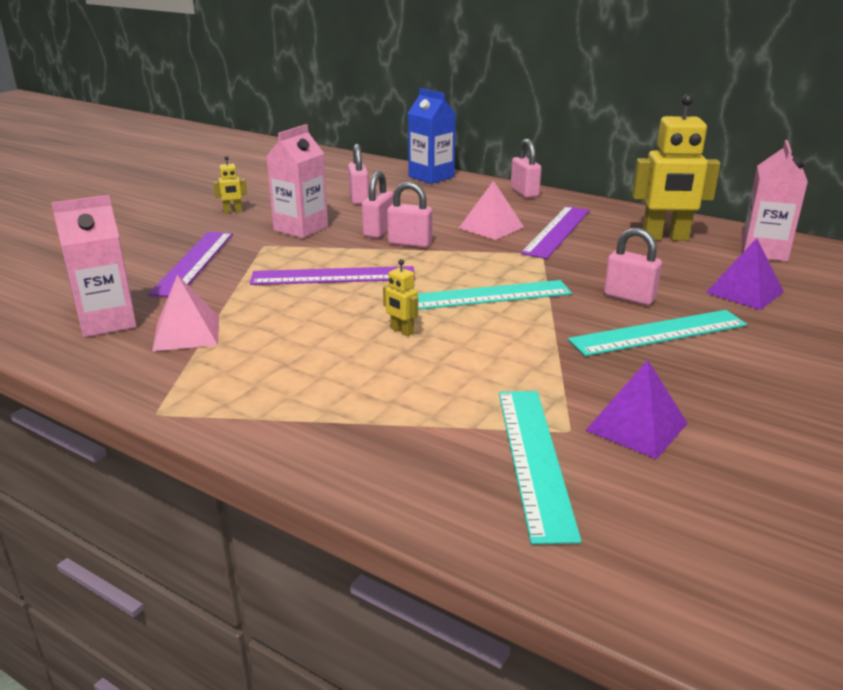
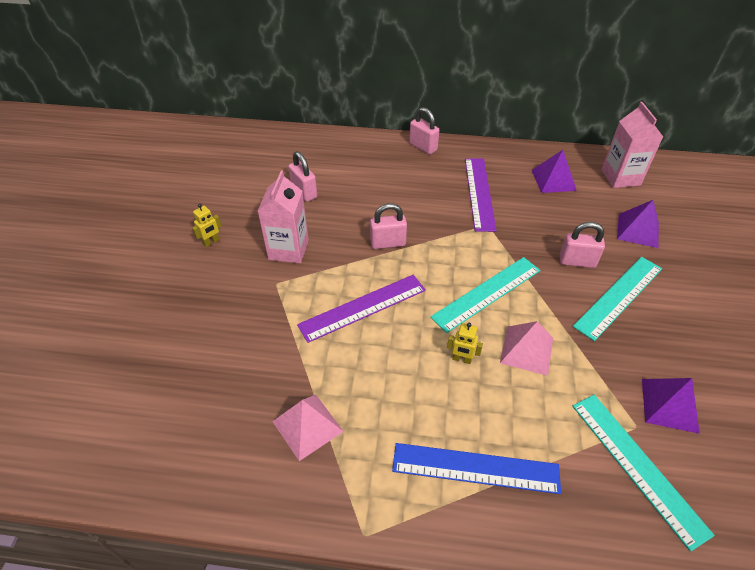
camera: 25 degrees left, 20 degrees up
(107, 322) = (230, 438): pink carton -> none
(193, 262) = (236, 328): purple ruler -> none
(328, 404) = (475, 467): none -> blue ruler
(378, 231) = (353, 234): pink padlock -> none
(431, 177) = (338, 143): blue carton -> none
(491, 227) = (431, 202): pink pyramid -> pink pyramid (527, 350)
(665, 238) = (553, 180): yellow robot -> purple pyramid

